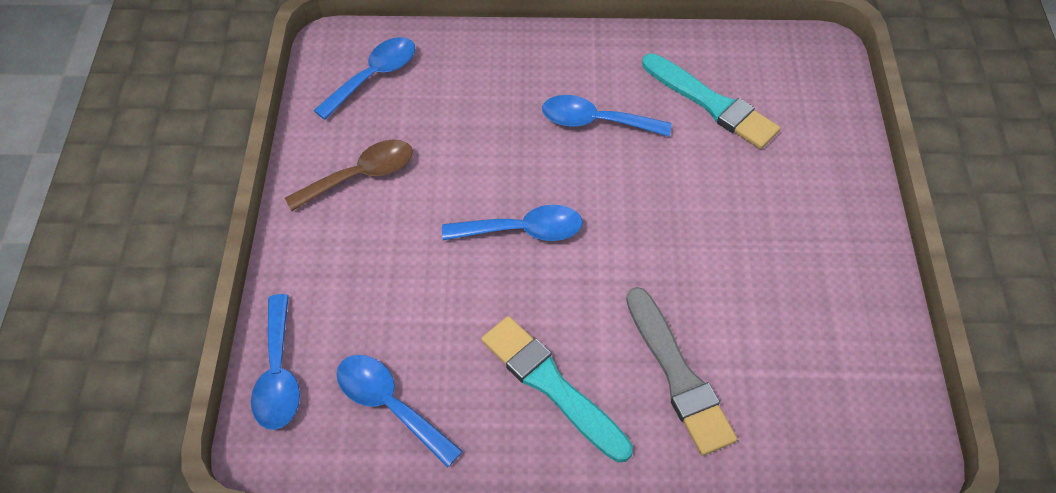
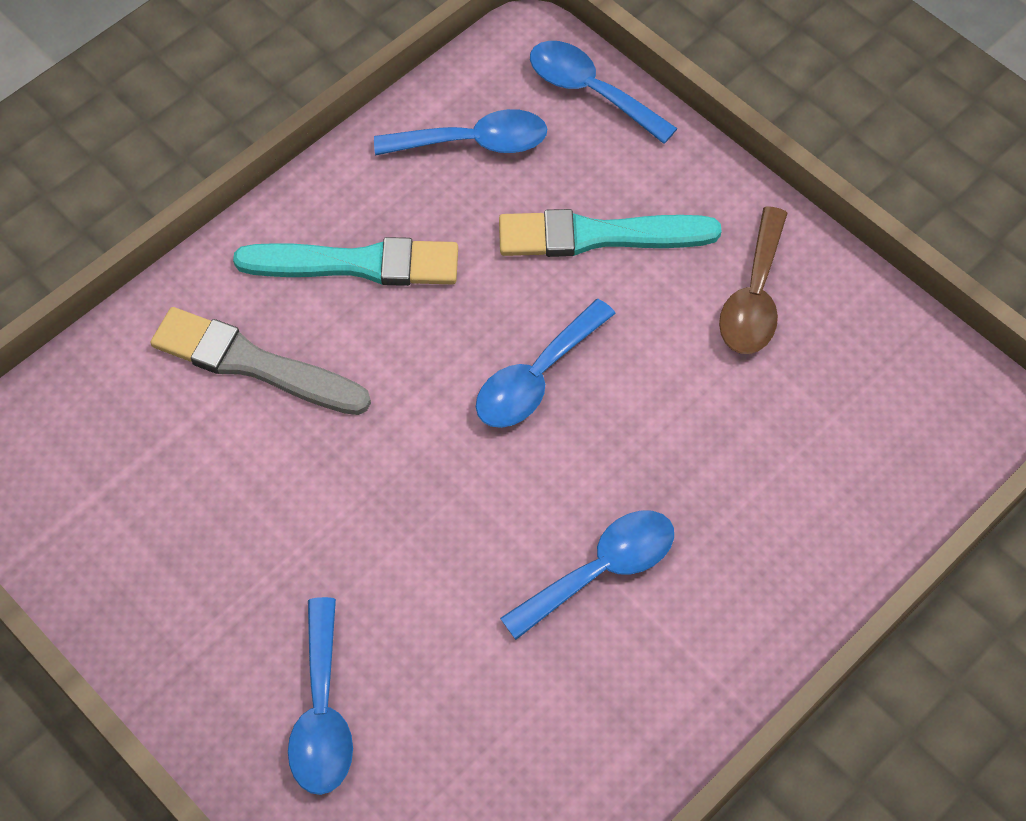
camera: 135 degrees right, 5 degrees up
(374, 76) = (893, 411): blue spoon -> blue spoon (322, 713)
(711, 103) = (497, 719): turquoise brush -> turquoise brush (598, 236)

